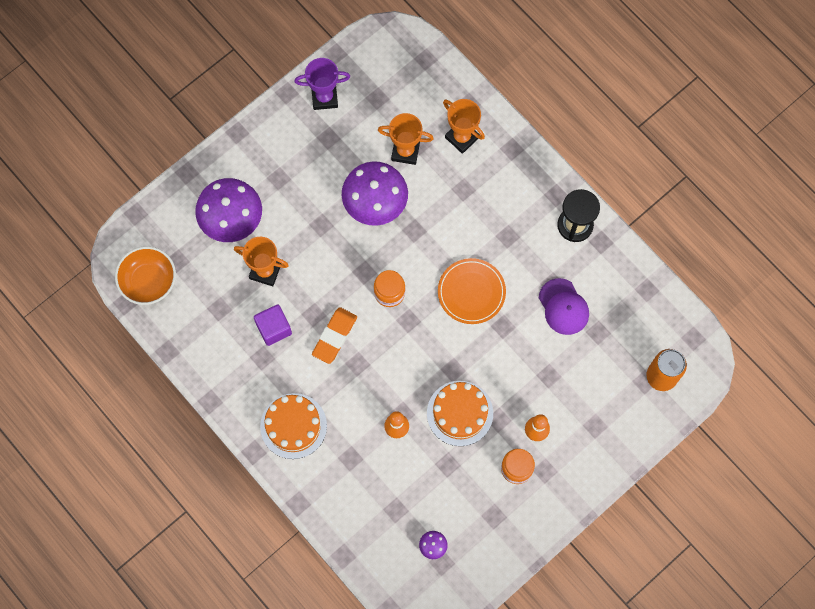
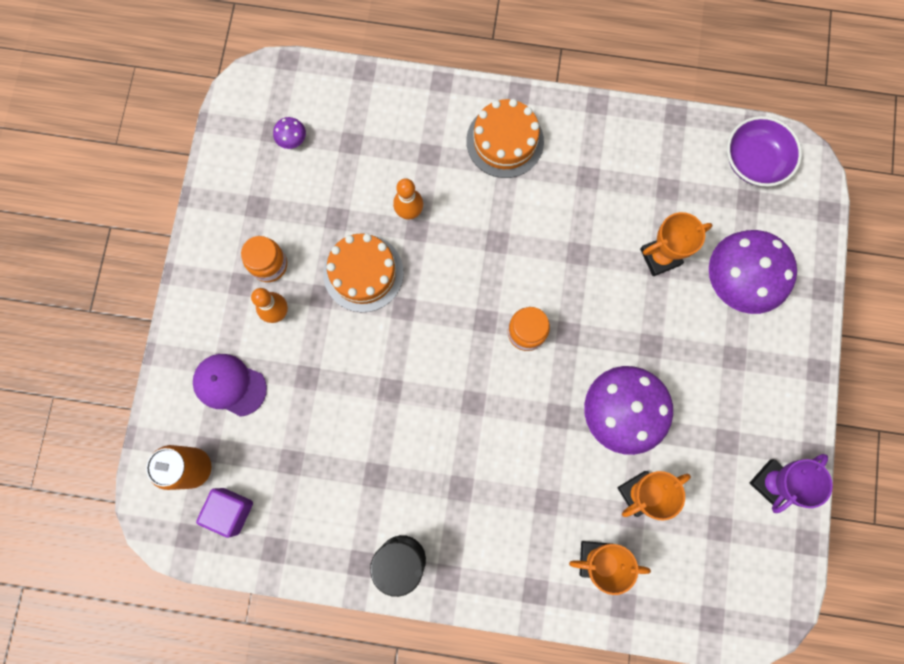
camera: 140 degrees right, 5 degrees up
(148, 281) = (754, 161): orange bowl -> purple bowl
(274, 328) = (602, 211): purple cube -> purple cube (230, 511)
(335, 336) = (540, 249): orange eraser -> none
(471, 292) = (449, 399): orange plate -> none
(563, 307) = (345, 460): purple cap -> purple cap (230, 385)

